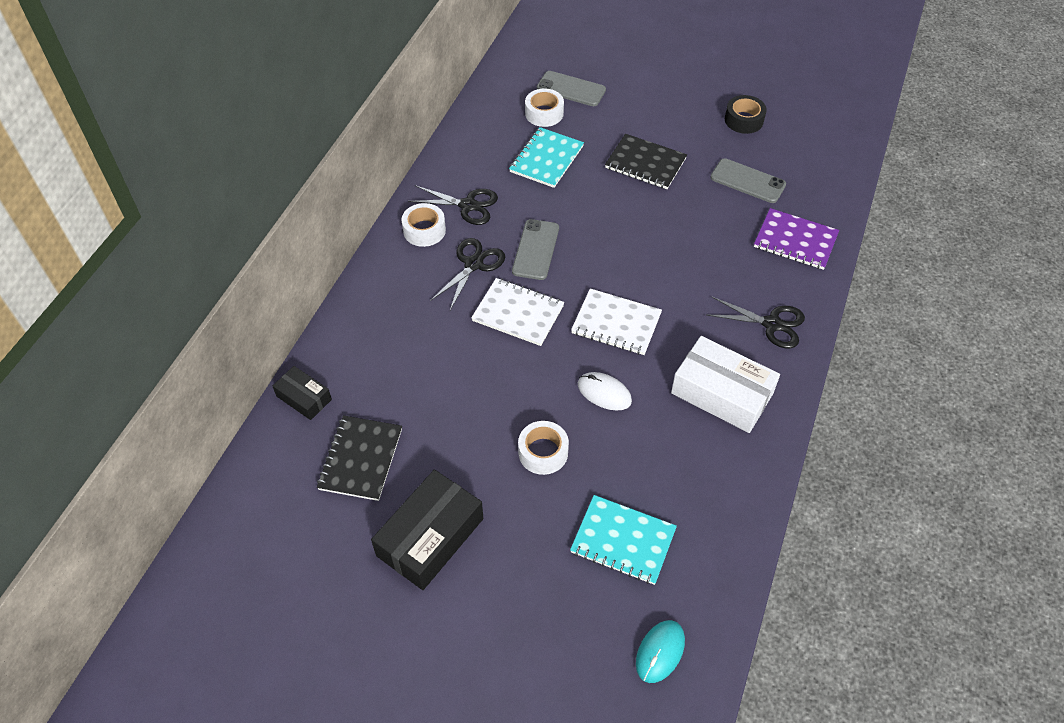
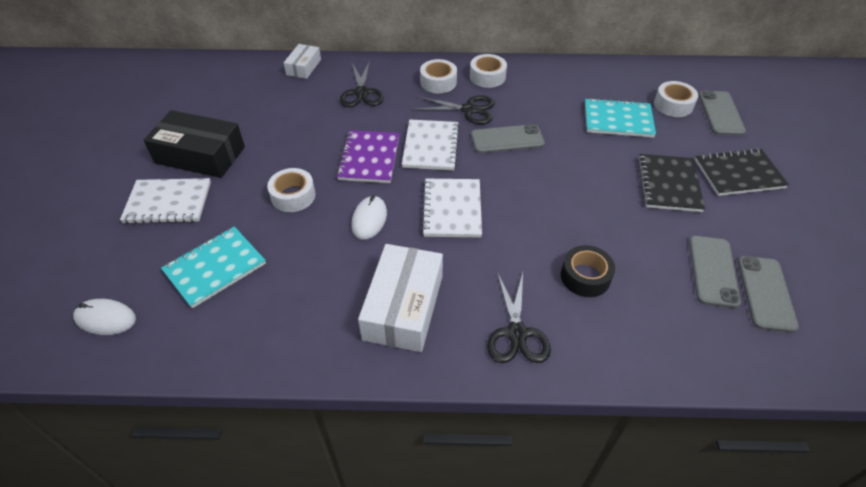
camera: 70 degrees right, 5 degrees down
(304, 398) = (304, 67): black box -> white box
(360, 459) = (260, 105): black notebook -> black notebook (738, 174)
(410, 275) = (438, 82): none -> white tape
(468, 205) = (529, 91): black scissors -> black scissors (361, 93)
(503, 579) = (168, 203): none -> white notebook
(623, 541) = (215, 268): turquoise notebook -> turquoise notebook turned 45 degrees clockwise
(660, 652) = (105, 318): turquoise mouse -> white mouse
(744, 120) = (806, 249): black tape -> black tape (585, 277)
(777, 163) = (766, 293): none -> grey phone
(795, 241) = (655, 334): purple notebook -> purple notebook (369, 158)

